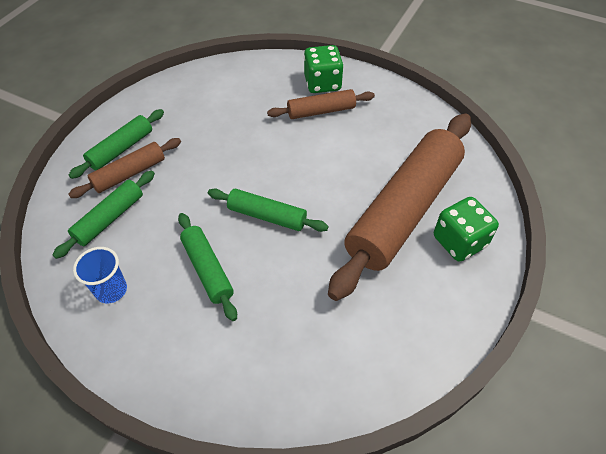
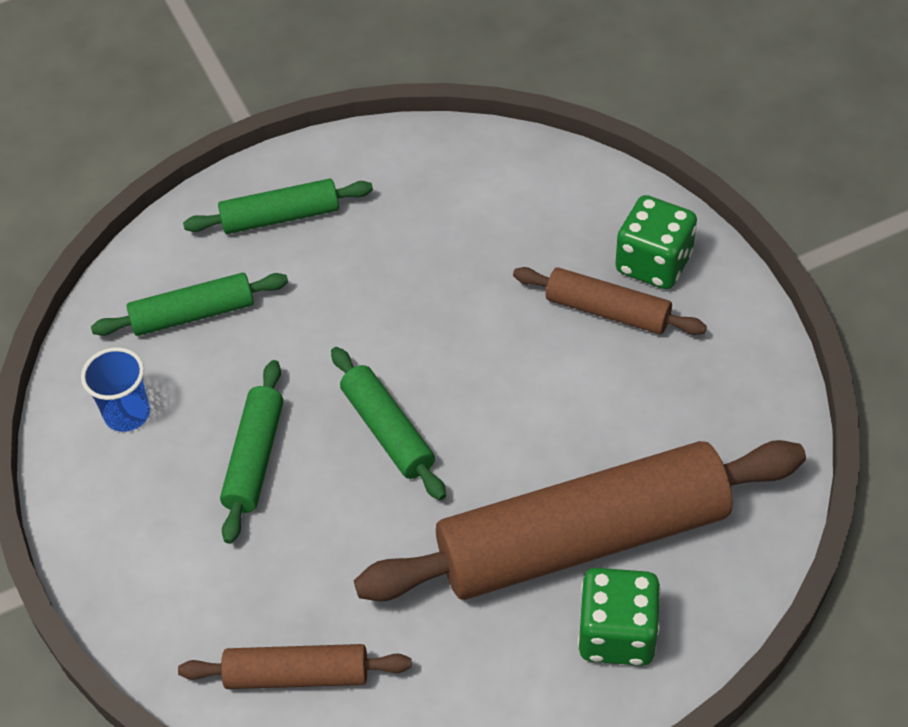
camera: 40 degrees right, 0 degrees up
(129, 174) = (263, 262): brown rolling pin -> brown rolling pin (297, 675)

